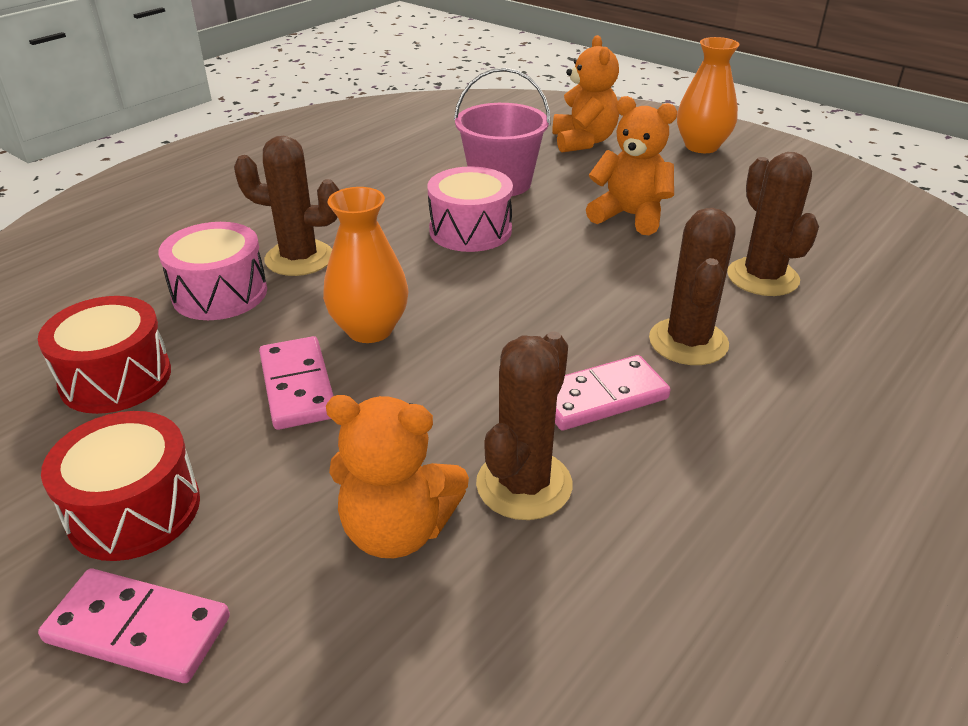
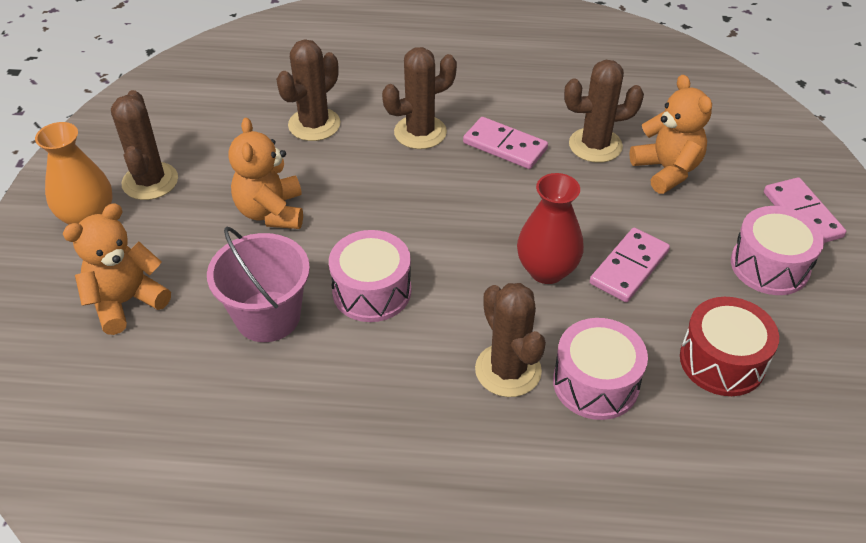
camera: 125 degrees left, 10 degrees up
(134, 510) = (769, 266): red drum -> pink drum
(369, 329) = (547, 270): orange vase -> red vase
(731, 176) = (150, 181): none -> brown cactus

